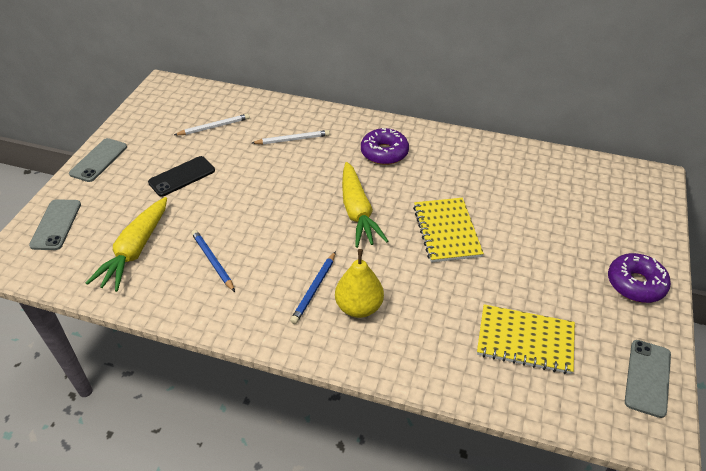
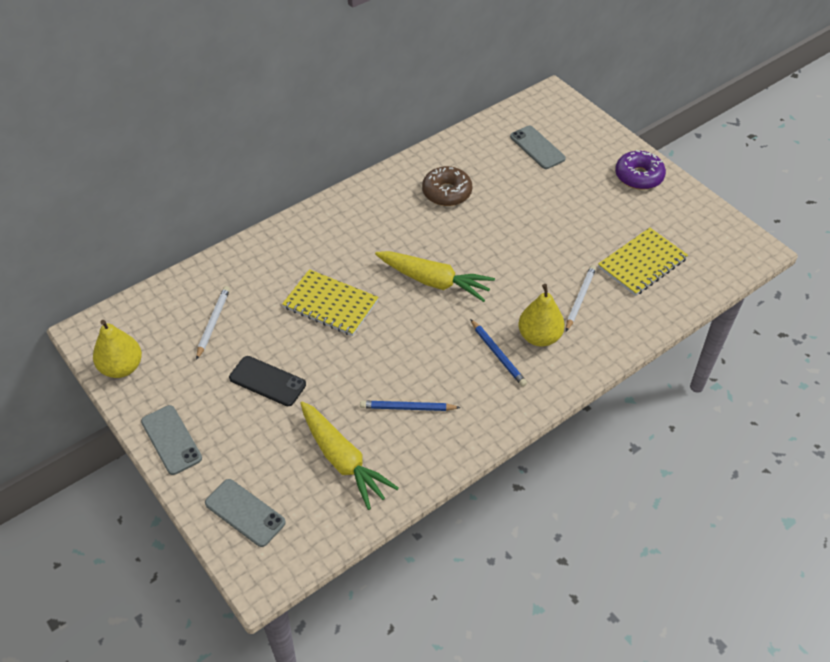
camera: 55 degrees left, 5 degrees up
(144, 110) = (122, 367): none -> yellow pear
(182, 176) = (267, 381): black phone -> black phone turned 60 degrees counterclockwise
(292, 139) = (294, 274): white pencil -> white pencil (580, 299)
(384, 153) = (376, 224): purple donut -> none
(446, 231) = (504, 241): yellow notebook -> yellow notebook (330, 304)
(461, 172) = (446, 192): none -> brown donut
(647, 378) = (714, 224): grey phone -> grey phone (537, 147)

